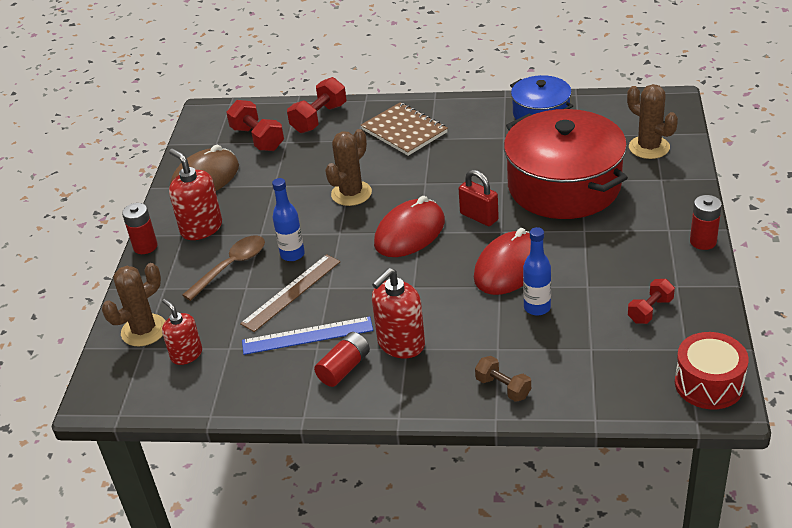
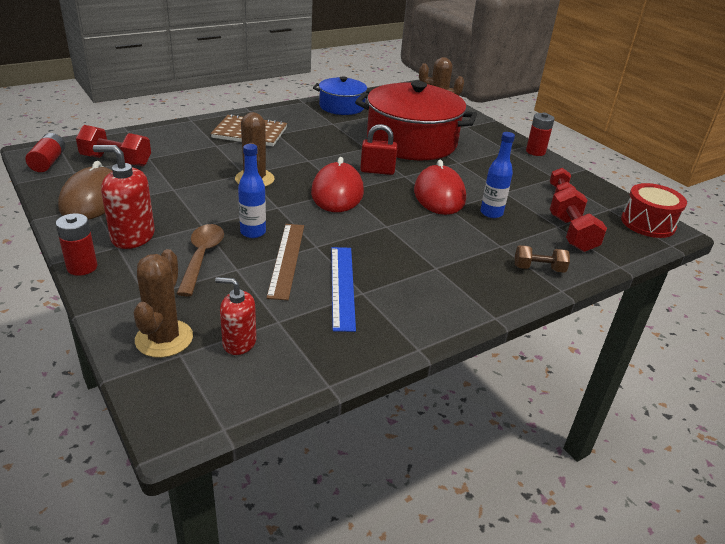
camera: 45 degrees left, 5 degrees down
(307, 336) = (342, 286): blue ruler -> blue ruler turned 45 degrees counterclockwise
(319, 118) = (162, 138): red dumbbell -> red dumbbell (572, 234)
(344, 368) = (405, 299): red battery -> red battery (48, 162)
(401, 344) = (428, 266): red soap dispenser -> none

